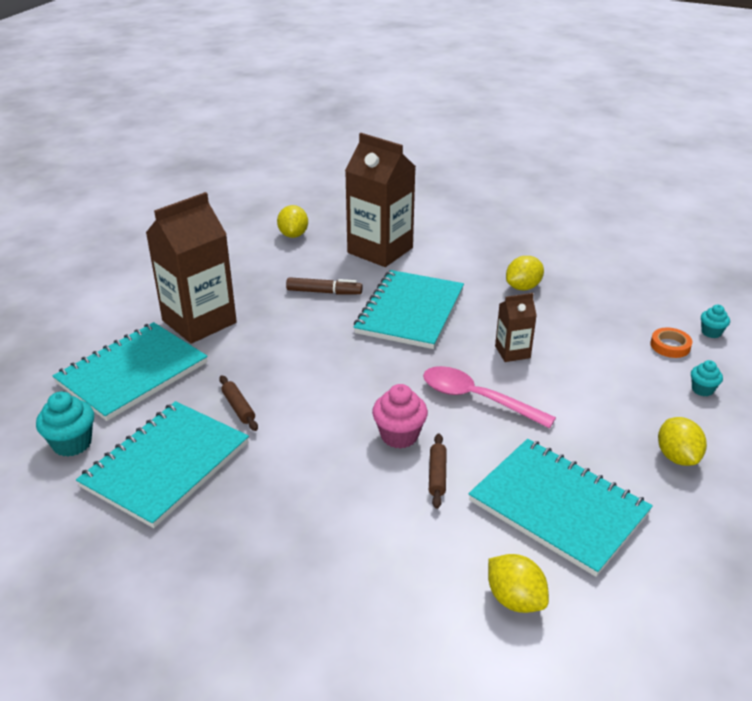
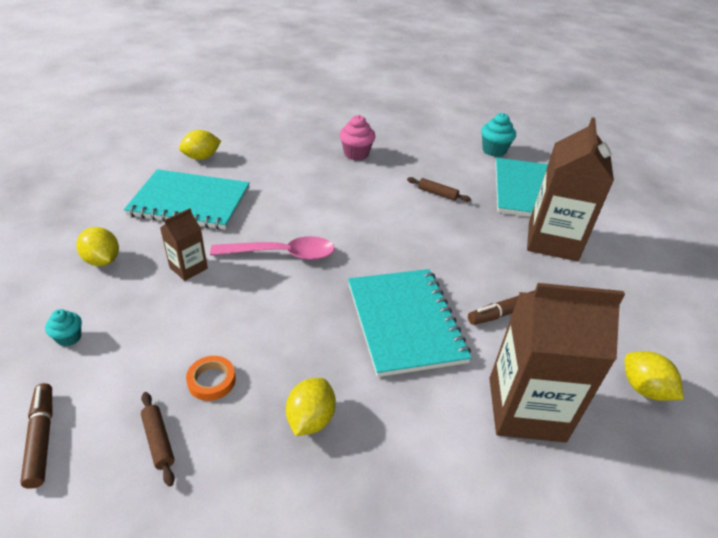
camera: 145 degrees right, 5 degrees up
(166, 465) = (434, 156): turquoise notebook -> none
(399, 435) = (319, 210): pink cupcake -> pink cupcake (356, 154)
(437, 475) = (277, 196): brown rolling pin -> brown rolling pin (158, 441)
(512, 352) = (275, 311): brown carton -> brown carton (188, 268)
(515, 599) = (201, 157): yellow lemon -> yellow lemon turned 45 degrees counterclockwise
(670, 346) = (102, 389): orange tape -> orange tape (211, 381)
(711, 332) = (41, 438): turquoise cupcake -> brown marker

